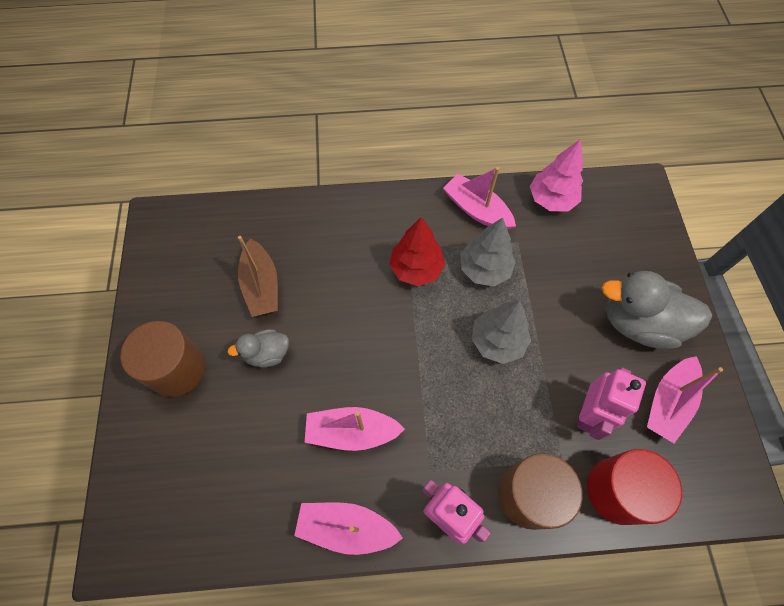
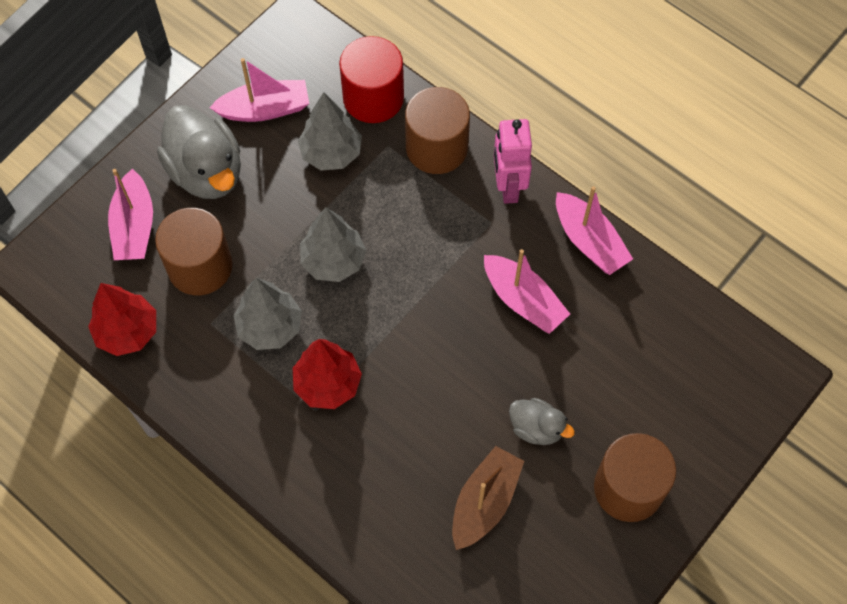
camera: 135 degrees left, 0 degrees up
(476, 210) = (206, 388): pink boat -> pink boat (134, 227)
(551, 199) = (127, 332): pink tree -> red tree
(564, 265) = (200, 266): none -> brown cylinder
(588, 414) = (331, 153): pink robot -> grey tree

